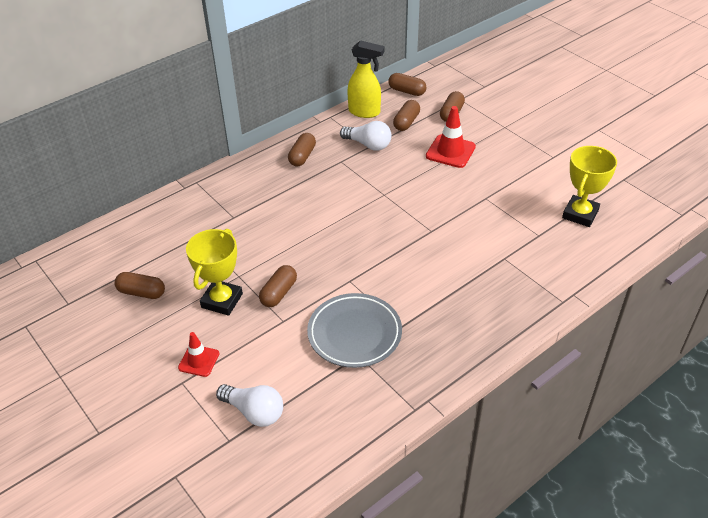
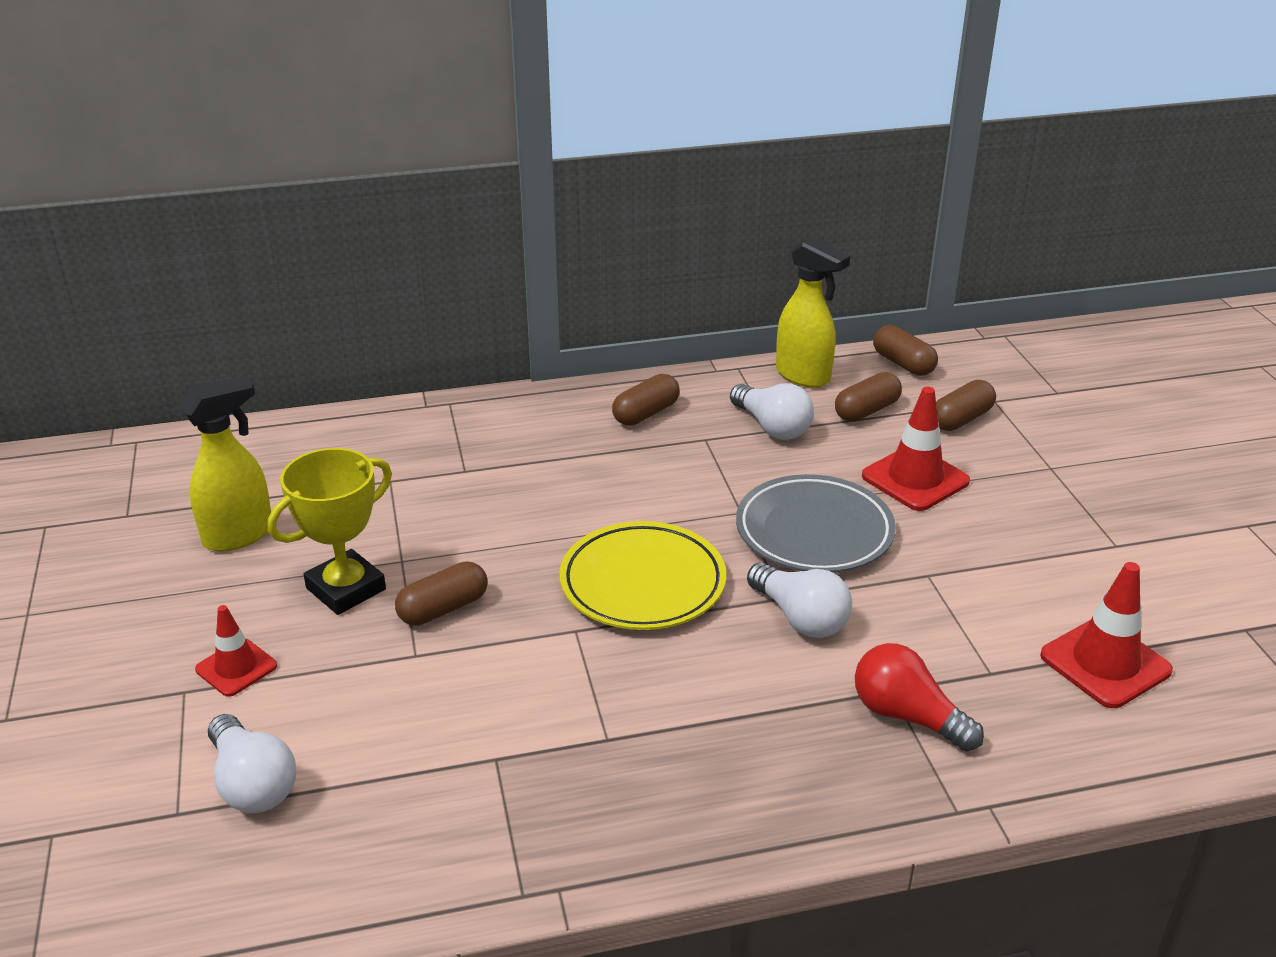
camera: 25 degrees right, 10 degrees down
(141, 292) = (239, 535): brown capsule -> yellow spray bottle
(354, 334) = (517, 720): grey plate -> grey plate (814, 531)
(364, 246) = (642, 583): none -> yellow plate
(445, 238) = (800, 617): none -> white light bulb
(518, 267) = (907, 716): none -> red light bulb
(580, 214) = (1105, 663): yellow trophy -> red traffic cone

